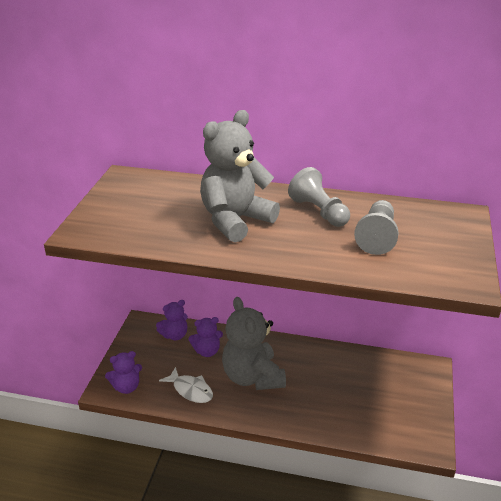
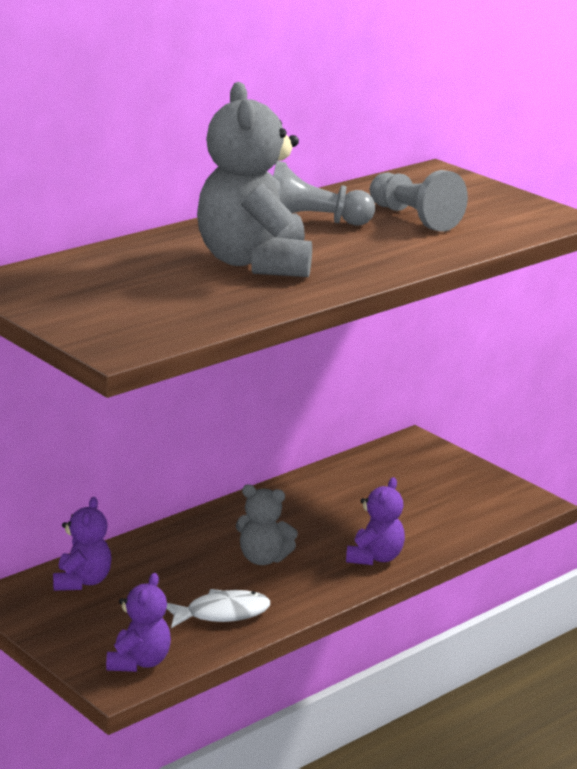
camera: 55 degrees left, 10 degrees down
(207, 351) = (159, 570): purple teddy bear -> purple teddy bear (375, 558)
(252, 377) = (263, 559): grey teddy bear -> grey teddy bear, size x0.53

